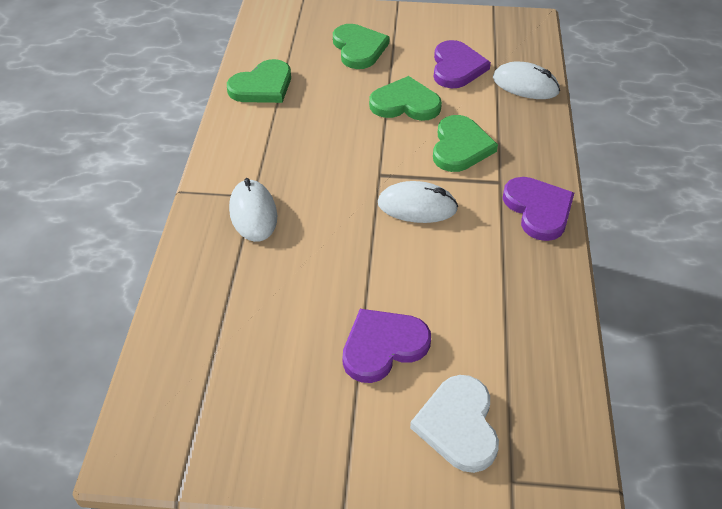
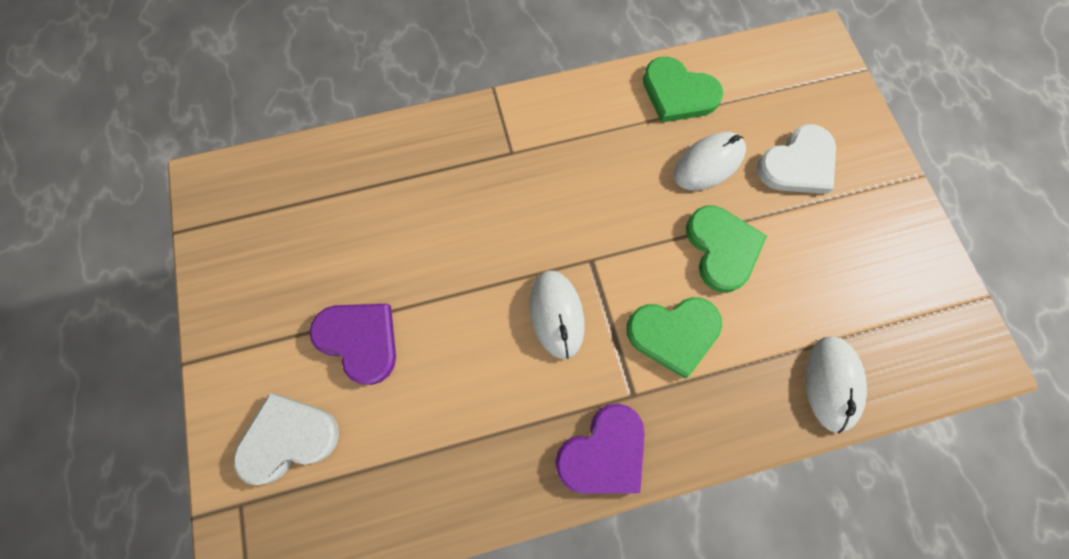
camera: 70 degrees right, 25 degrees up
(253, 213) = (487, 162): white mouse -> white mouse (708, 163)
(359, 48) = (797, 164): green heart -> white heart
(456, 67) = (822, 287): purple heart -> none

